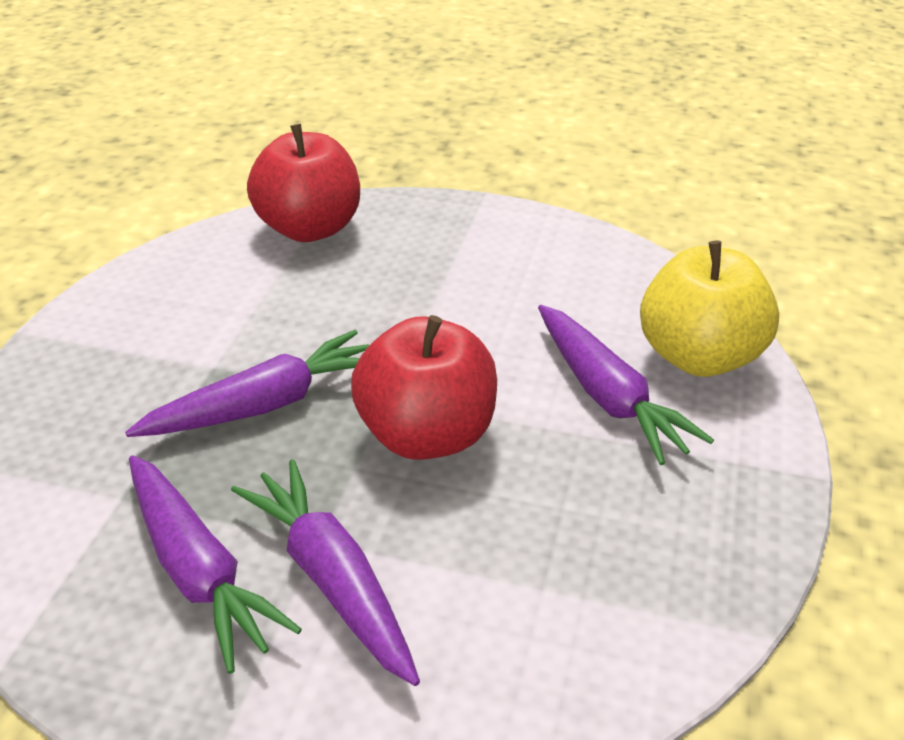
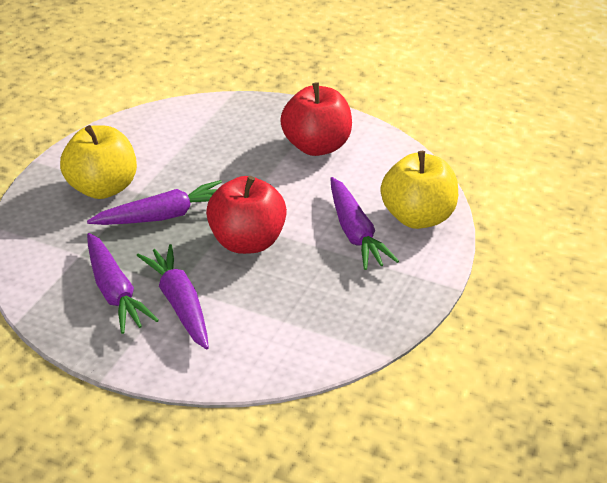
camera: 10 degrees right, 0 degrees up
(147, 366) = (103, 188): none -> yellow apple
(310, 229) = (211, 115): red apple -> red apple (317, 146)

